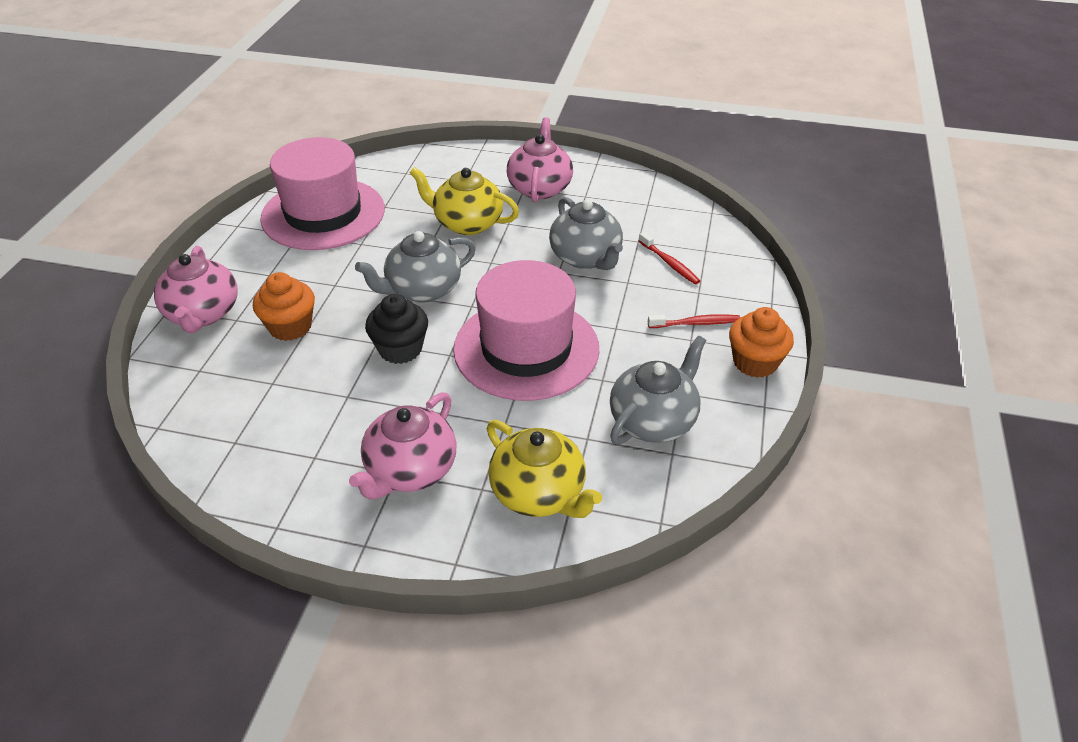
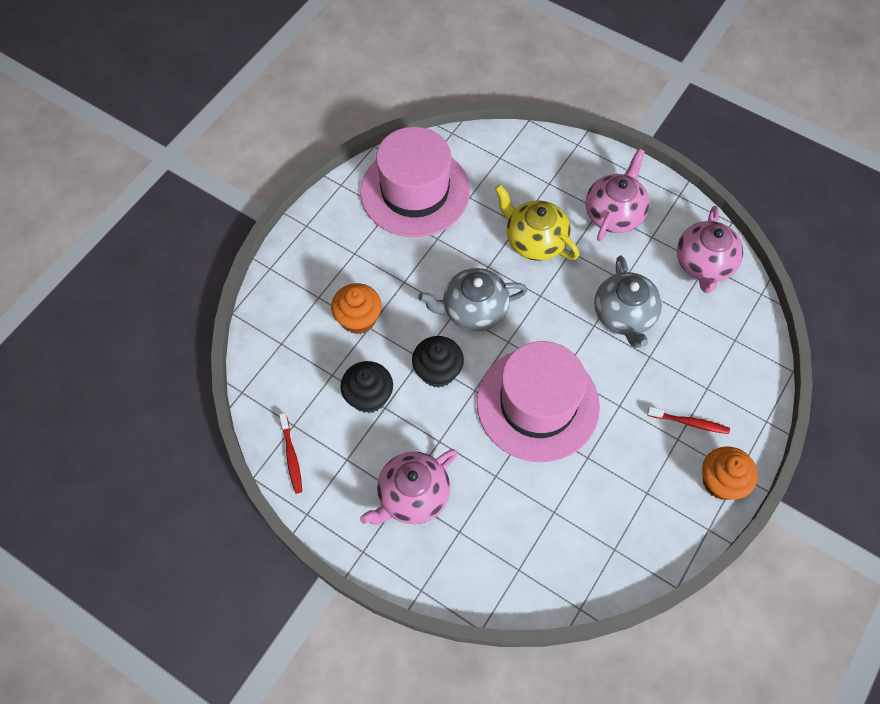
camera: 20 degrees right, 20 degrees up
(203, 314) = (294, 283): pink teapot -> pink teapot (704, 264)
(324, 391) = (368, 396): none -> black cupcake
(539, 493) = (499, 551): yellow teapot -> none
(653, 420) = (612, 512): grey teapot -> none
(669, 263) = (695, 345): red toothbrush -> red toothbrush (291, 456)

